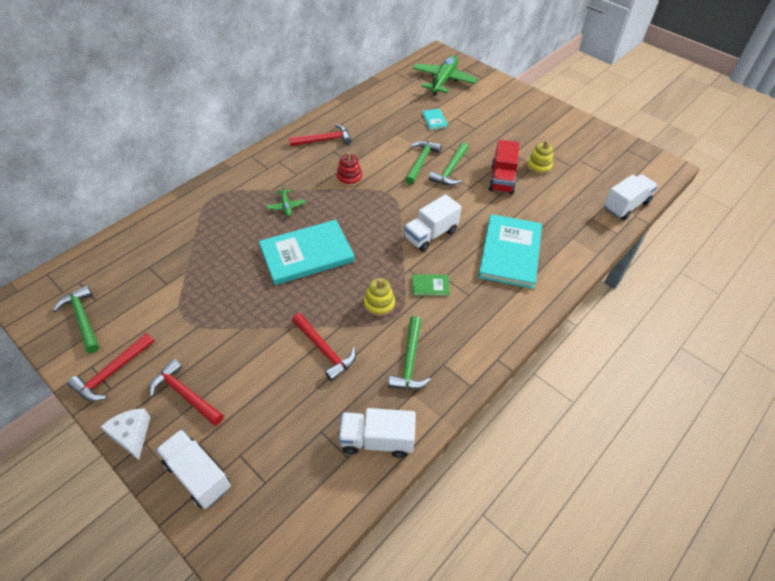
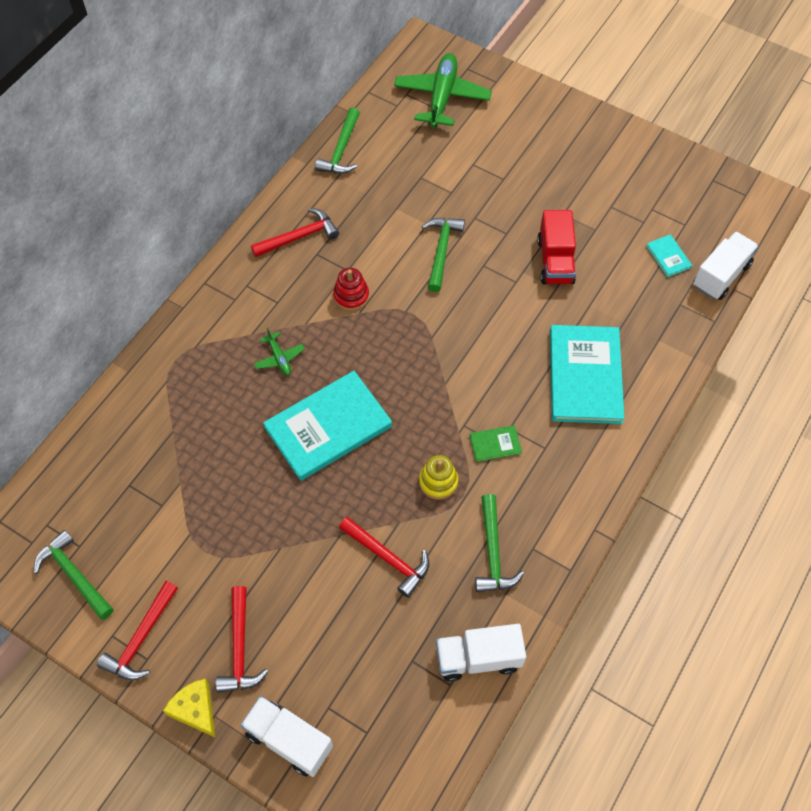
camera: 10 degrees left, 10 degrees up
(131, 435) = (195, 710): white cheese -> yellow cheese
(185, 394) = (240, 648): red hammer -> red hammer turned 120 degrees counterclockwise
(430, 234) = (479, 367): white truck -> none
(434, 120) = (444, 174): turquoise book -> turquoise book (668, 257)
(450, 170) = (484, 258): green hammer -> green hammer (341, 150)
(539, 166) = (600, 230): yellow stacking toy -> none

